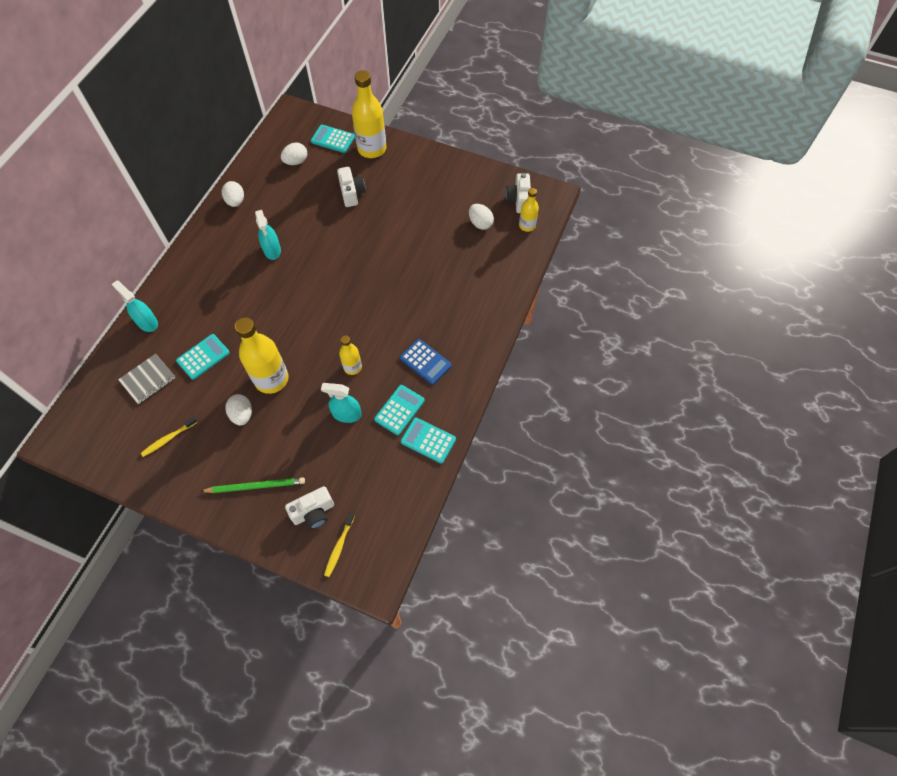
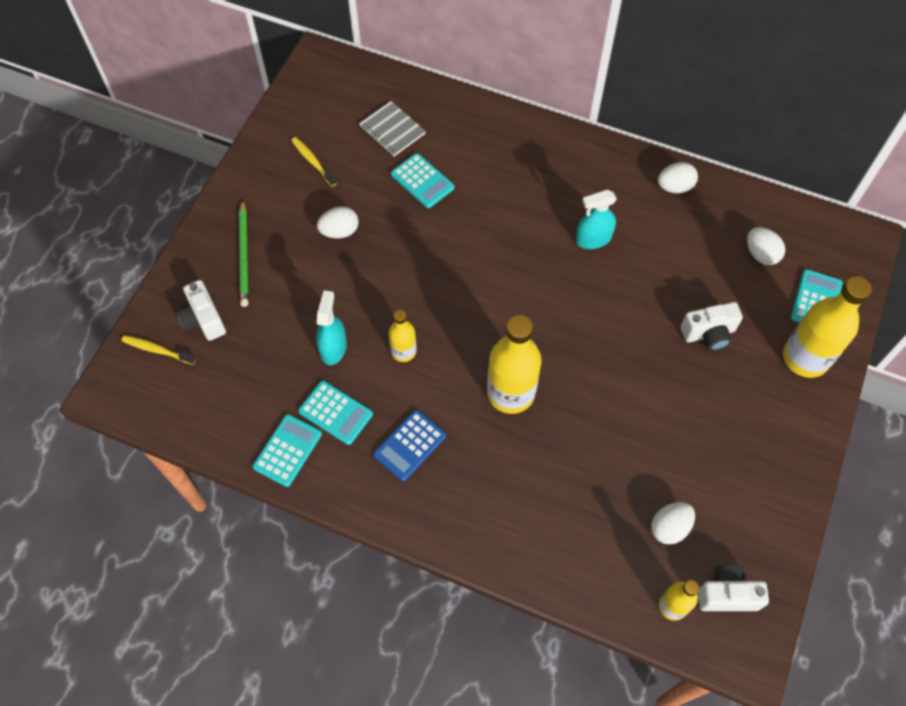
camera: 90 degrees right, 0 degrees up
(147, 322) = (472, 117): turquoise spray bottle -> none
(271, 379) = (388, 258): yellow bottle -> yellow bottle (510, 393)

